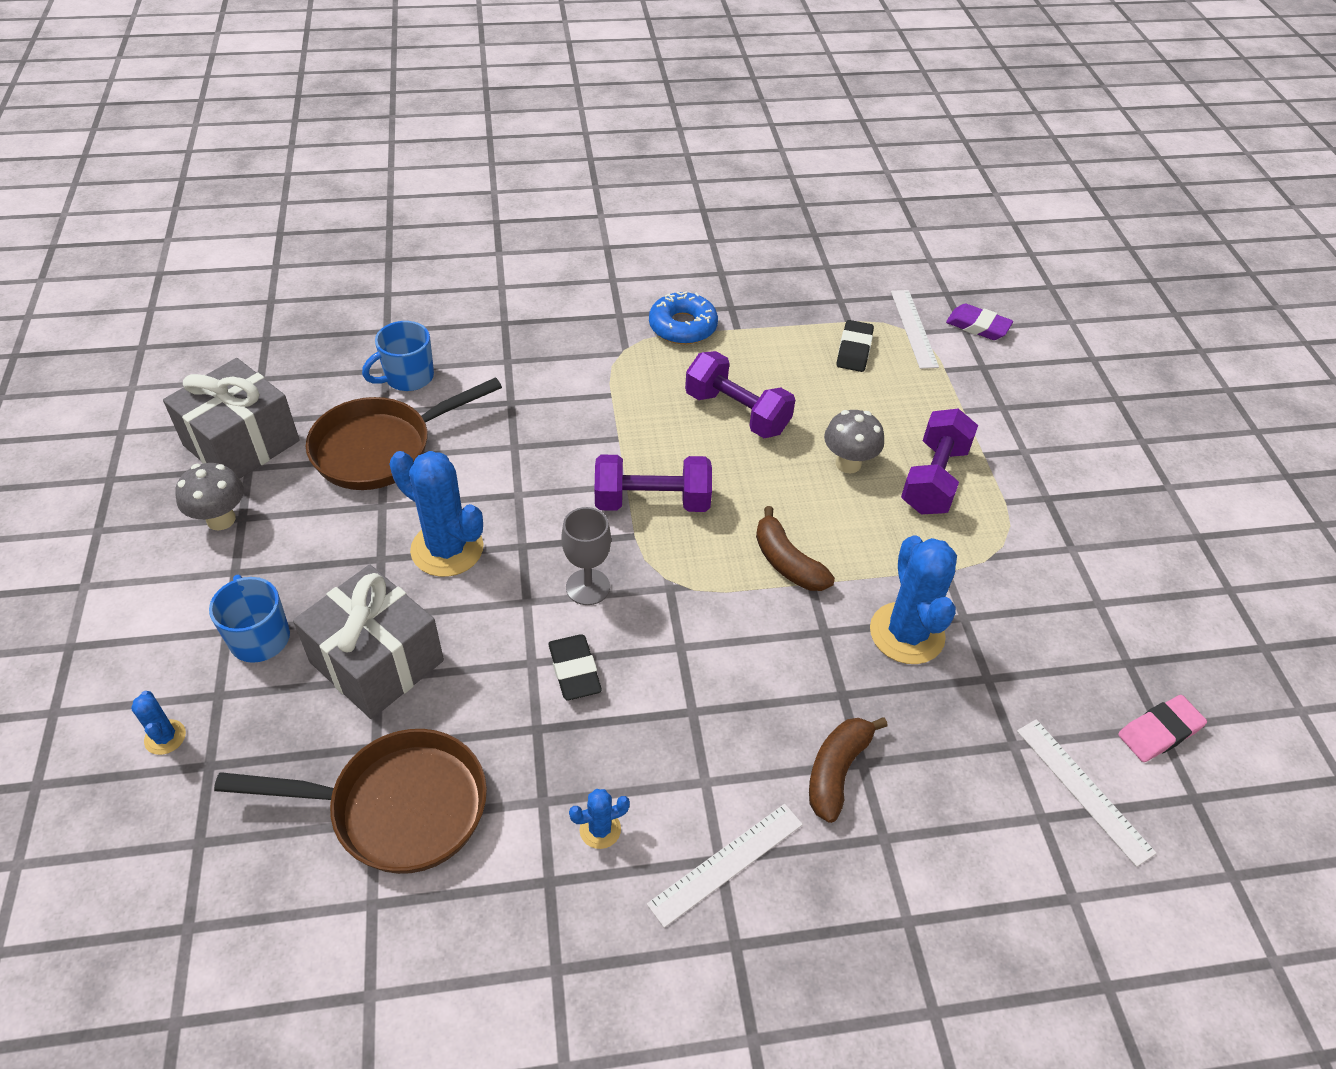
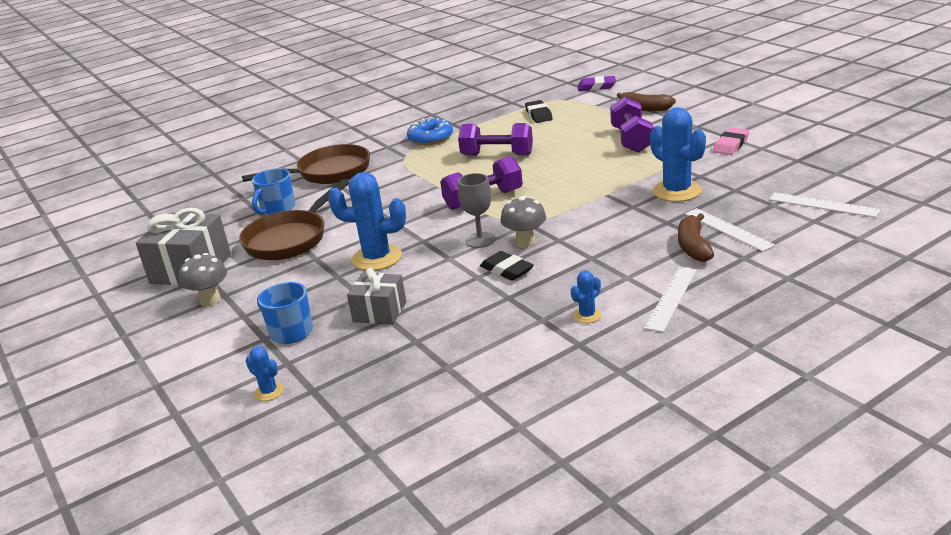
camera: 20 degrees left, 20 degrees down
(377, 661) = (379, 312): grey gift -> grey gift, size x0.62
(398, 807) = (456, 356): brown pan -> brown pan (328, 173)
(787, 562) = (585, 192): brown banana -> brown banana (644, 108)
(848, 464) = (579, 150): grey mushroom -> grey mushroom (525, 242)
(913, 328) = (563, 98): white ruler -> white ruler (728, 229)
(1159, 731) = (837, 174): pink eraser -> pink eraser (731, 145)

